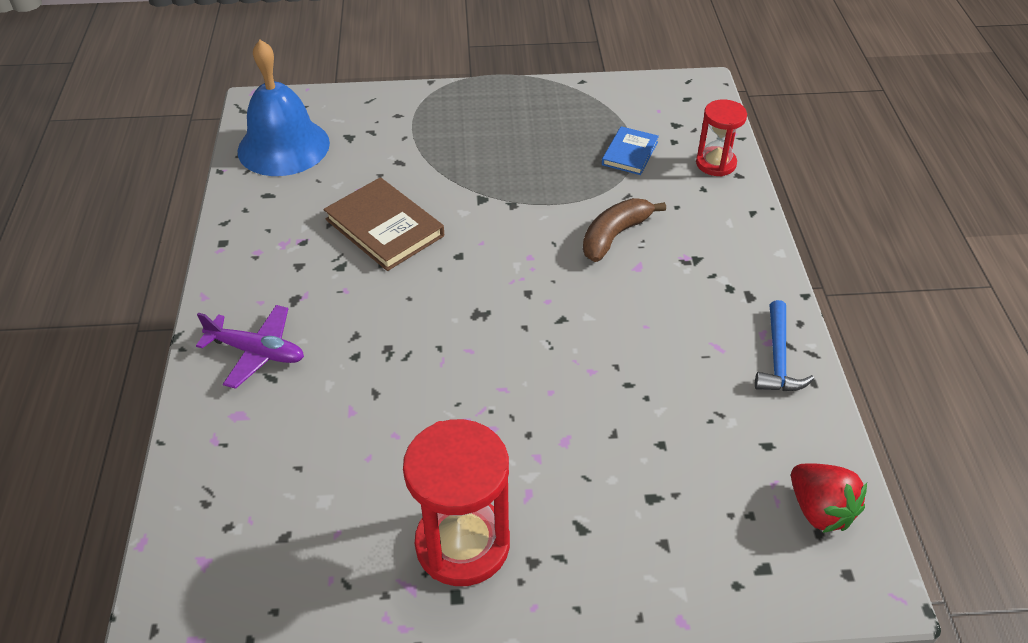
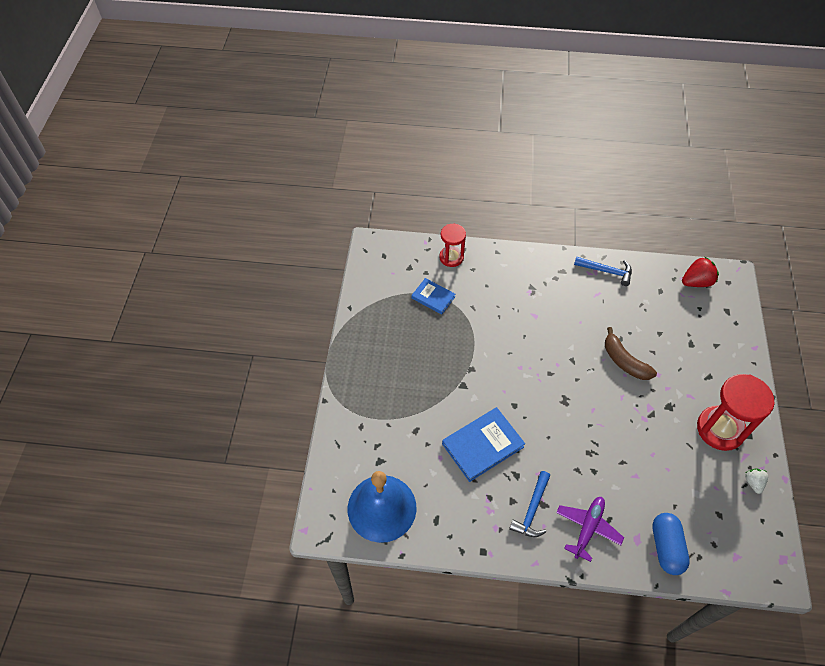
camera: 80 degrees left, 10 degrees up
(223, 455) = (666, 547): none -> blue capsule
(285, 287) = (532, 510): none -> blue hammer
(352, 599) = (753, 482): none -> white strawberry
(384, 227) = (482, 445): brown book -> blue book
(615, 235) = (507, 321): brown banana -> brown banana (624, 361)

